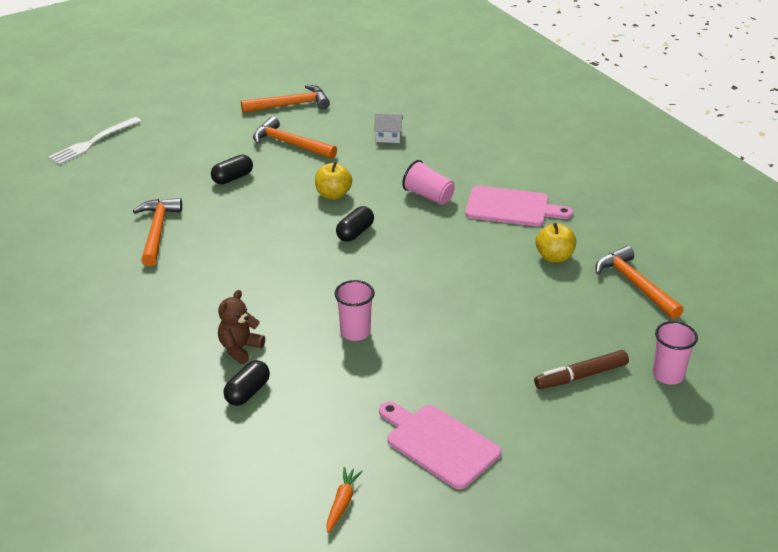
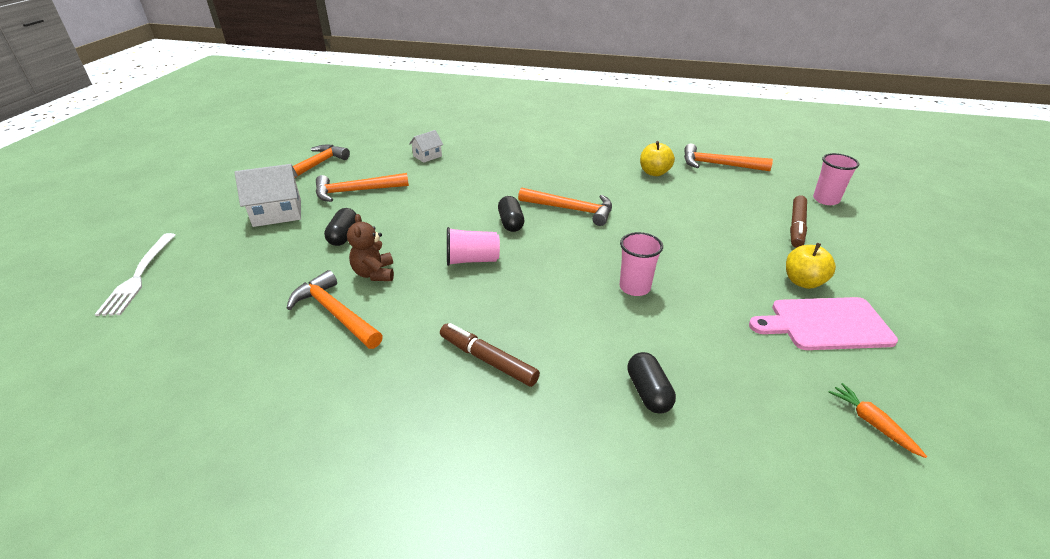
camera: 45 degrees left, 0 degrees up
(193, 313) = (488, 360): none -> brown marker
(217, 135) = (277, 213): none -> white house
(240, 348) = (578, 361): brown teddy bear -> brown teddy bear (374, 273)
(333, 194) = (450, 207): yellow apple -> yellow apple (803, 282)
(418, 248) = (571, 209): none -> orange hammer
(428, 196) = (518, 176): pink cup -> pink cup (472, 260)
(511, 207) = (580, 159): pink cutting board -> none

